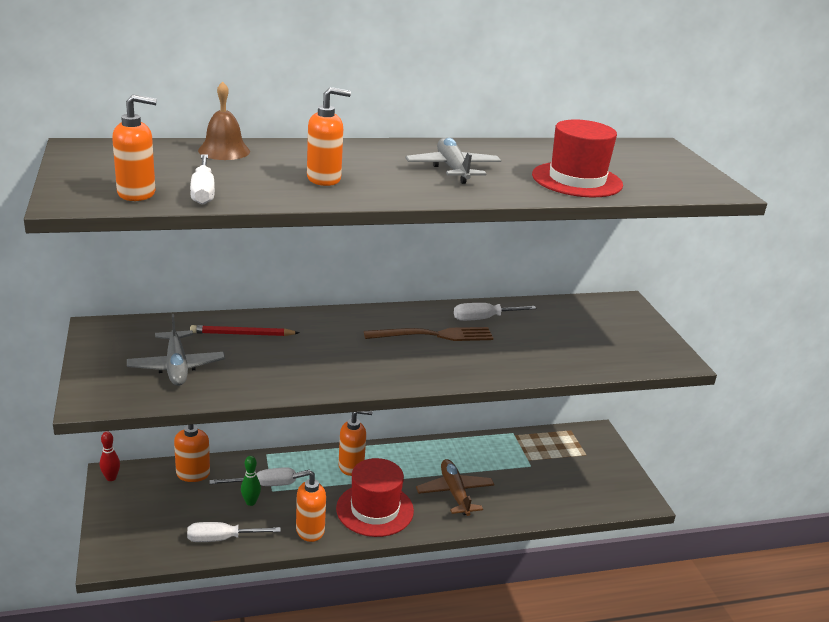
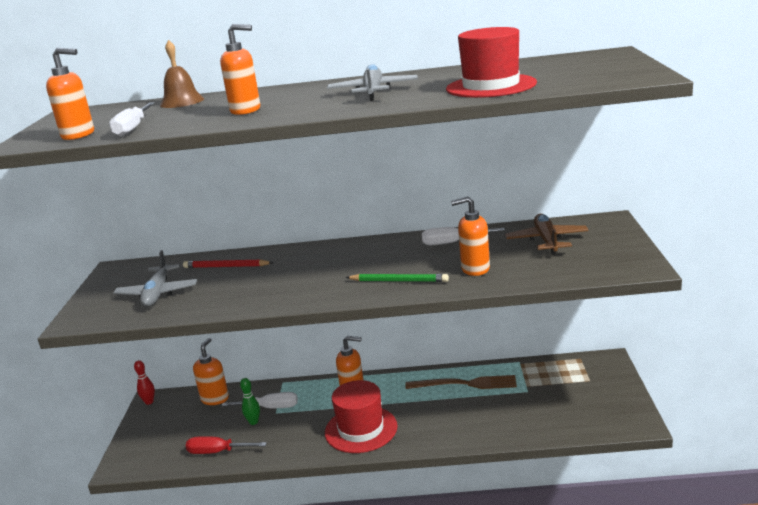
camera: 20 degrees right, 5 degrees down
(222, 539) = (218, 452): white screwdriver -> red screwdriver
(309, 530) = (295, 446): orange soap dispenser -> orange soap dispenser (475, 269)
(434, 335) = (396, 259): brown fork -> brown fork (465, 384)
(450, 363) = (399, 281): none -> green pencil
(454, 493) = (442, 415): brown plane -> brown plane (546, 241)

